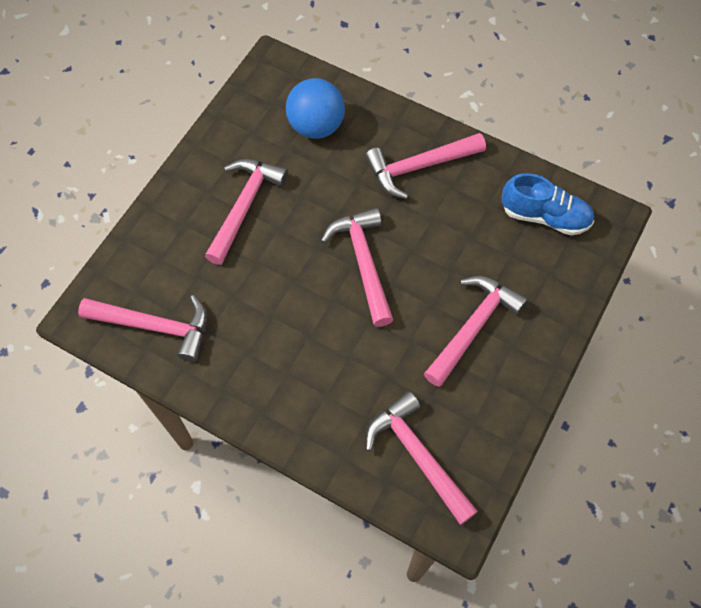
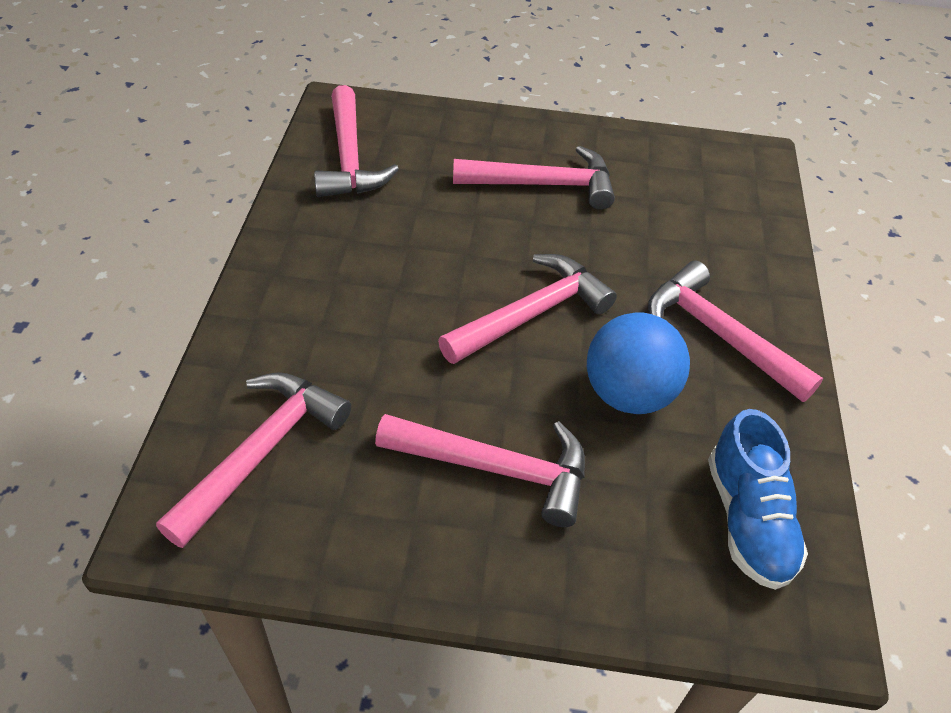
camera: 65 degrees right, 15 degrees down
(316, 126) = (701, 216): blue ball -> blue ball (628, 393)

